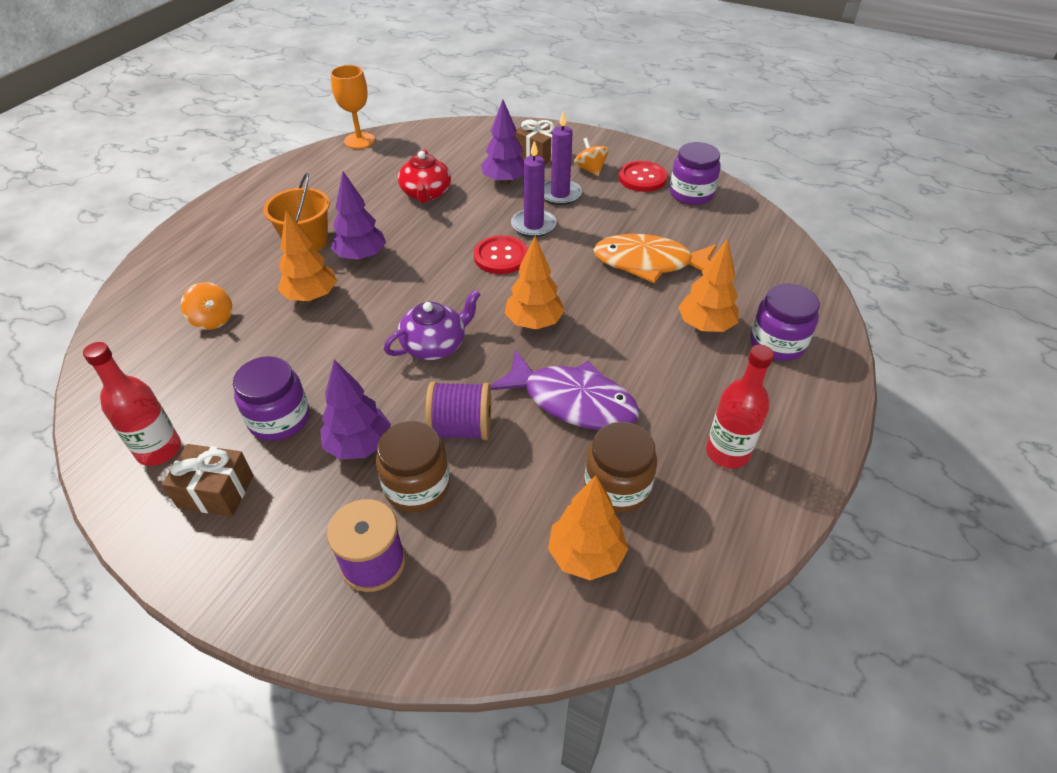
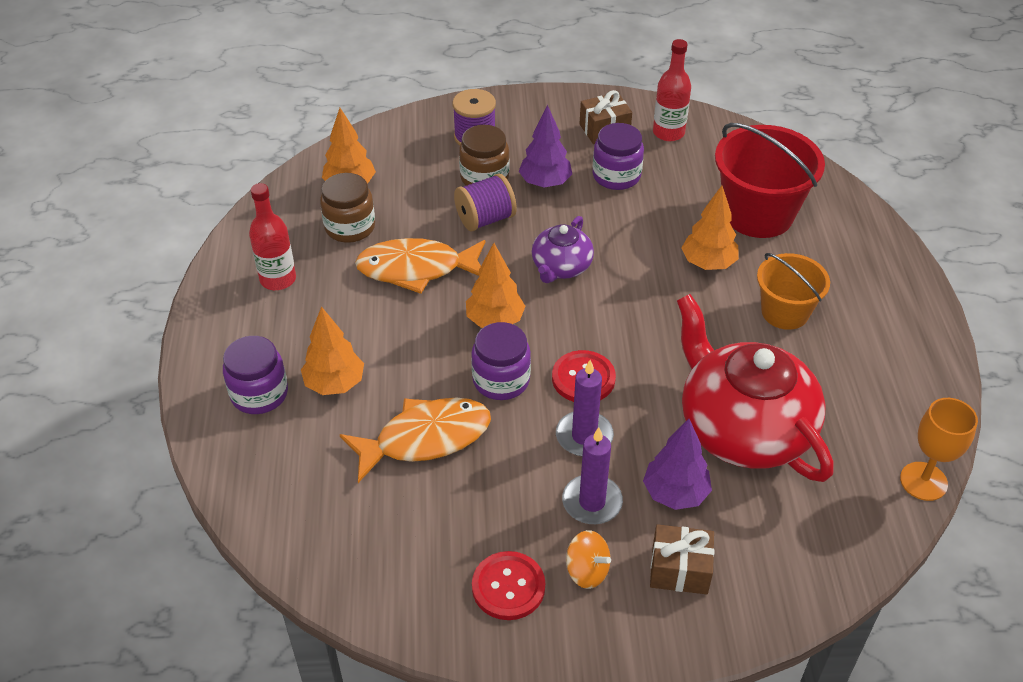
camera: 150 degrees right, 0 degrees up
(213, 319) = (758, 214): orange spinning top -> red bucket
(361, 257) = (714, 319): purple tree -> none
(426, 194) = (743, 428): red teapot -> red teapot, size x1.97
(572, 401) = (416, 269): purple fish -> orange fish
(691, 194) = (428, 584): purple jar -> purple jar (501, 380)

